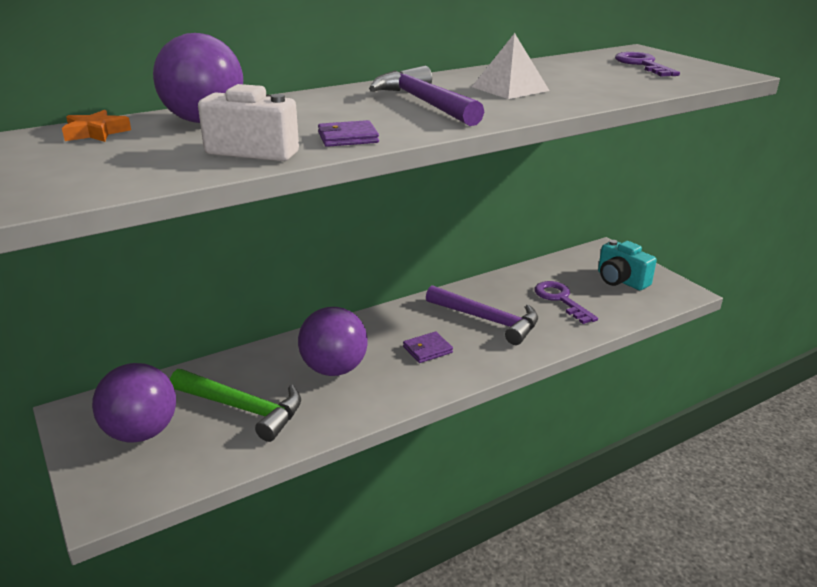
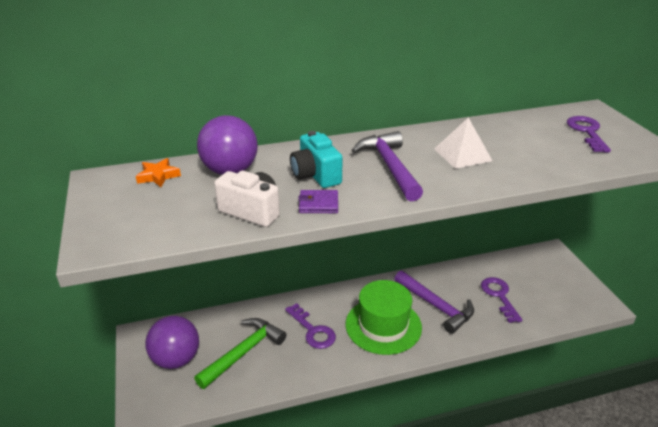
camera: 15 degrees right, 5 degrees up
(242, 408) = (243, 352): green hammer -> green hammer turned 90 degrees counterclockwise
(334, 369) = (313, 331): purple ball -> purple key
(427, 350) = (383, 325): purple wallet -> green hat
(620, 280) = (555, 285): turquoise camera -> turquoise camera (315, 175)

